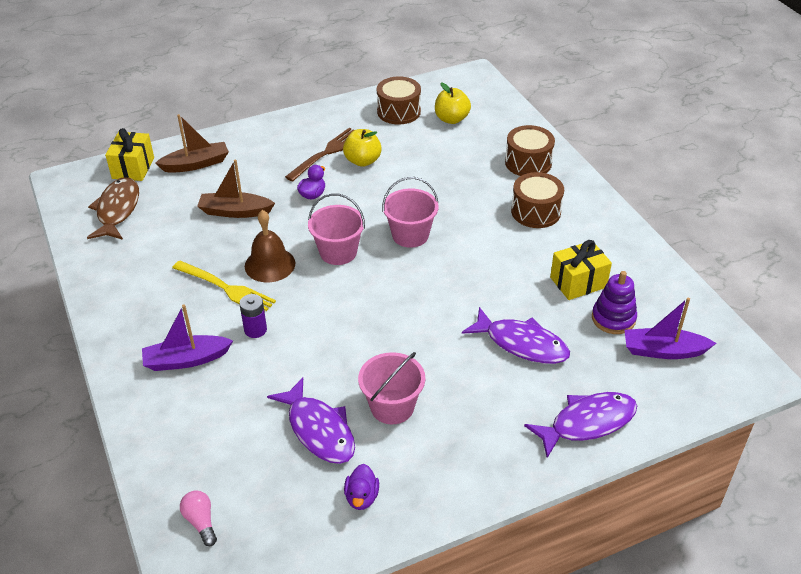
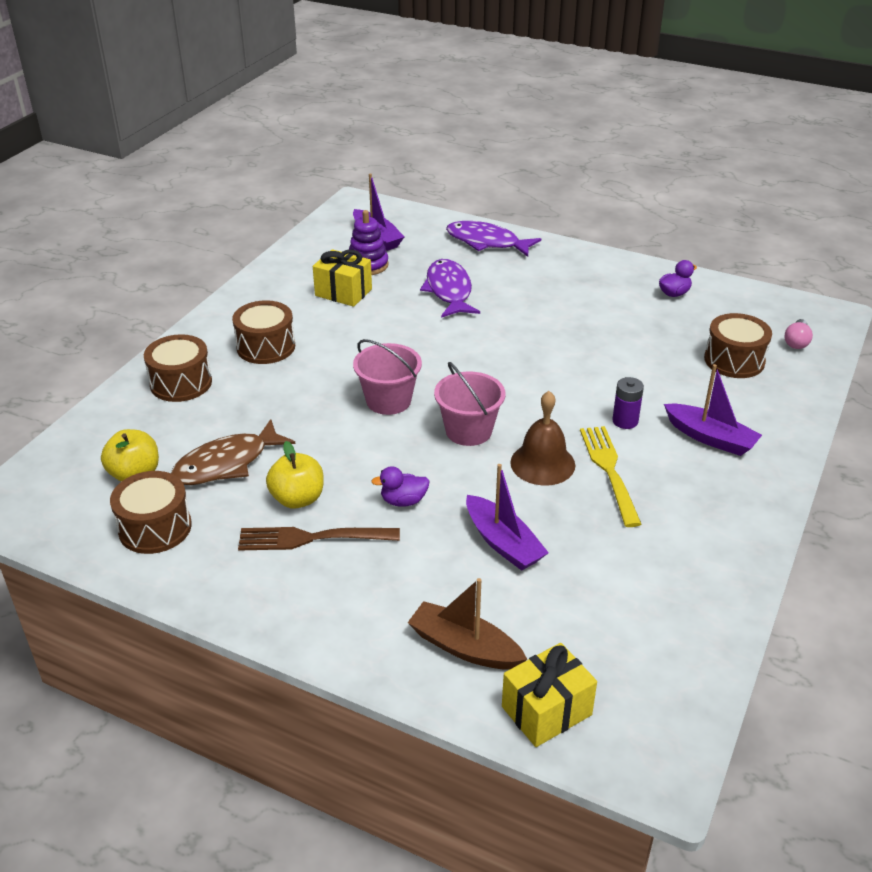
camera: 130 degrees left, 5 degrees down
(117, 210) = (630, 652): brown fish -> brown fish (227, 463)
(234, 451) = (734, 360): none -> brown drum
(235, 211) = (503, 543): brown boat -> purple boat
(318, 430) = (658, 335): purple fish -> none
(392, 407) = (590, 316): pink bucket -> none

